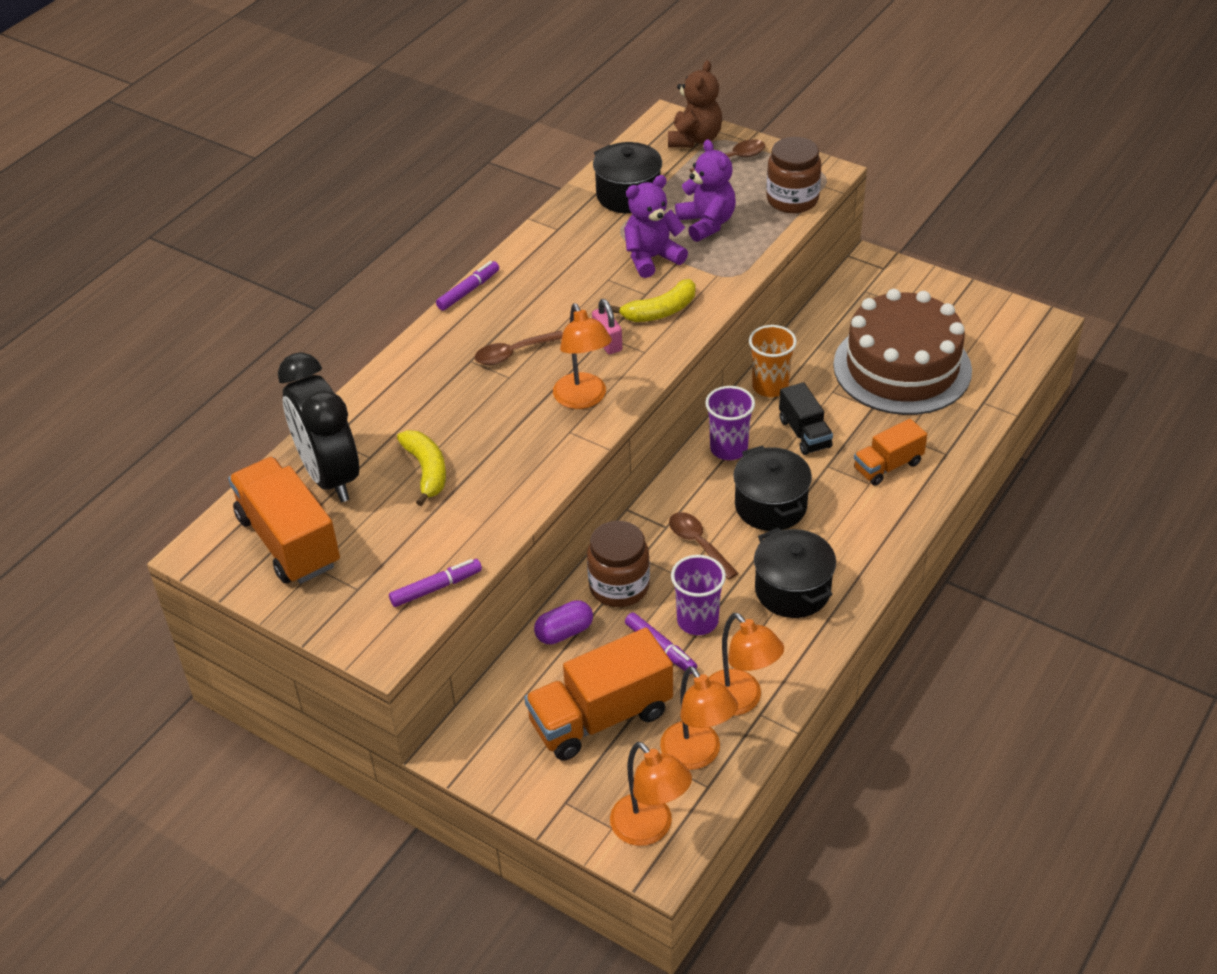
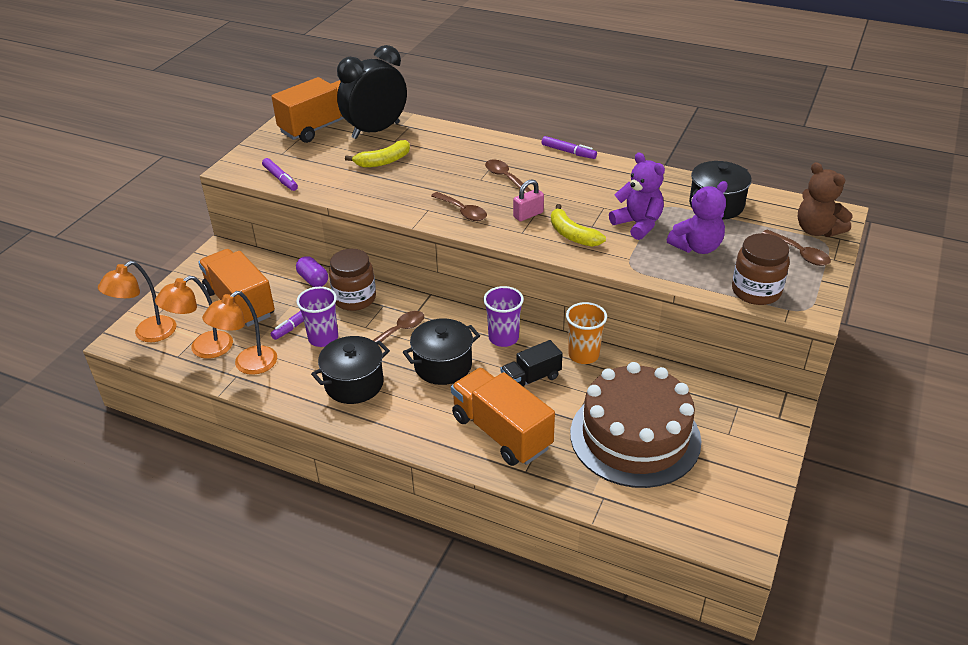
camera: 80 degrees right, 5 degrees down
(583, 399) = (462, 211): orange lamp -> brown spoon
(694, 139) = (817, 230): brown teddy bear -> brown teddy bear turned 45 degrees clockwise
(888, 466) = (501, 432): orange truck -> orange truck, size x1.73

